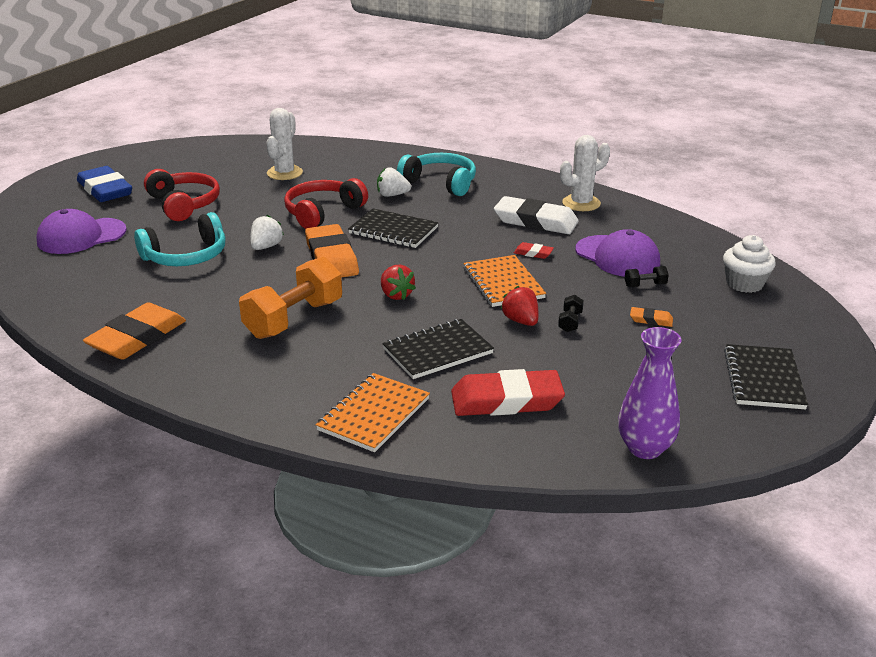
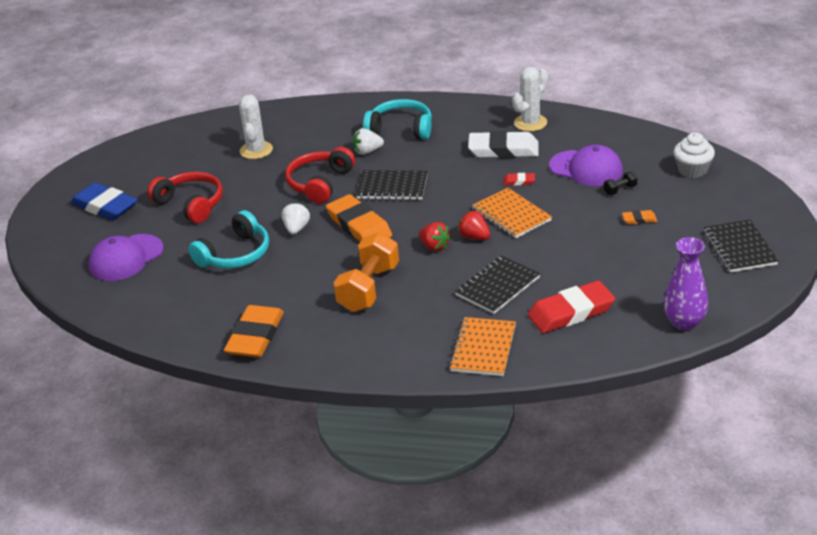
camera: 15 degrees left, 5 degrees up
(521, 321) = (544, 245): red strawberry -> red strawberry (474, 237)
(570, 322) = (581, 236): black dumbbell -> none

